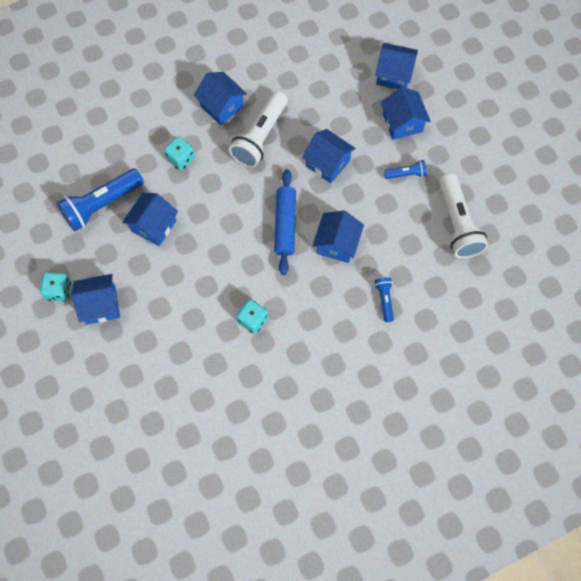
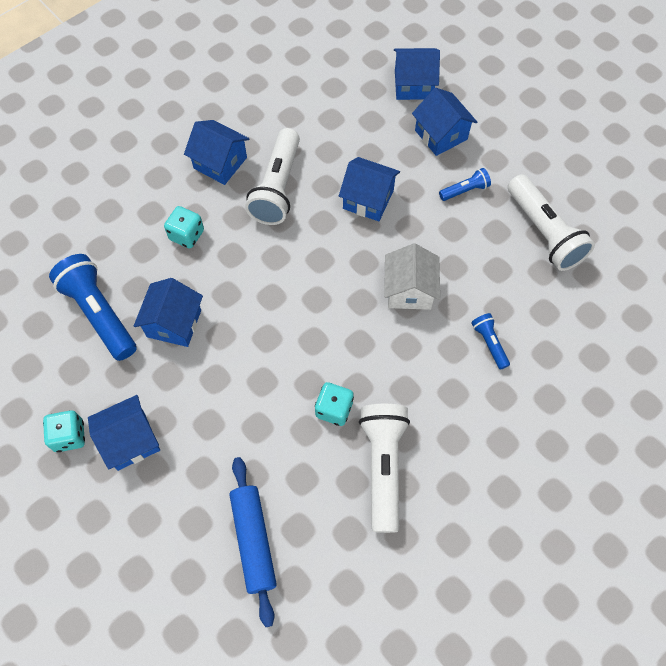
camera: 15 degrees left, 5 degrees down
(101, 205) = (99, 313): blue flashlight -> blue flashlight turned 105 degrees clockwise
(276, 371) = (383, 466): none -> white flashlight
(285, 225) = (339, 283): blue rolling pin -> blue rolling pin (254, 541)
(337, 244) = (409, 290): blue house -> white house

